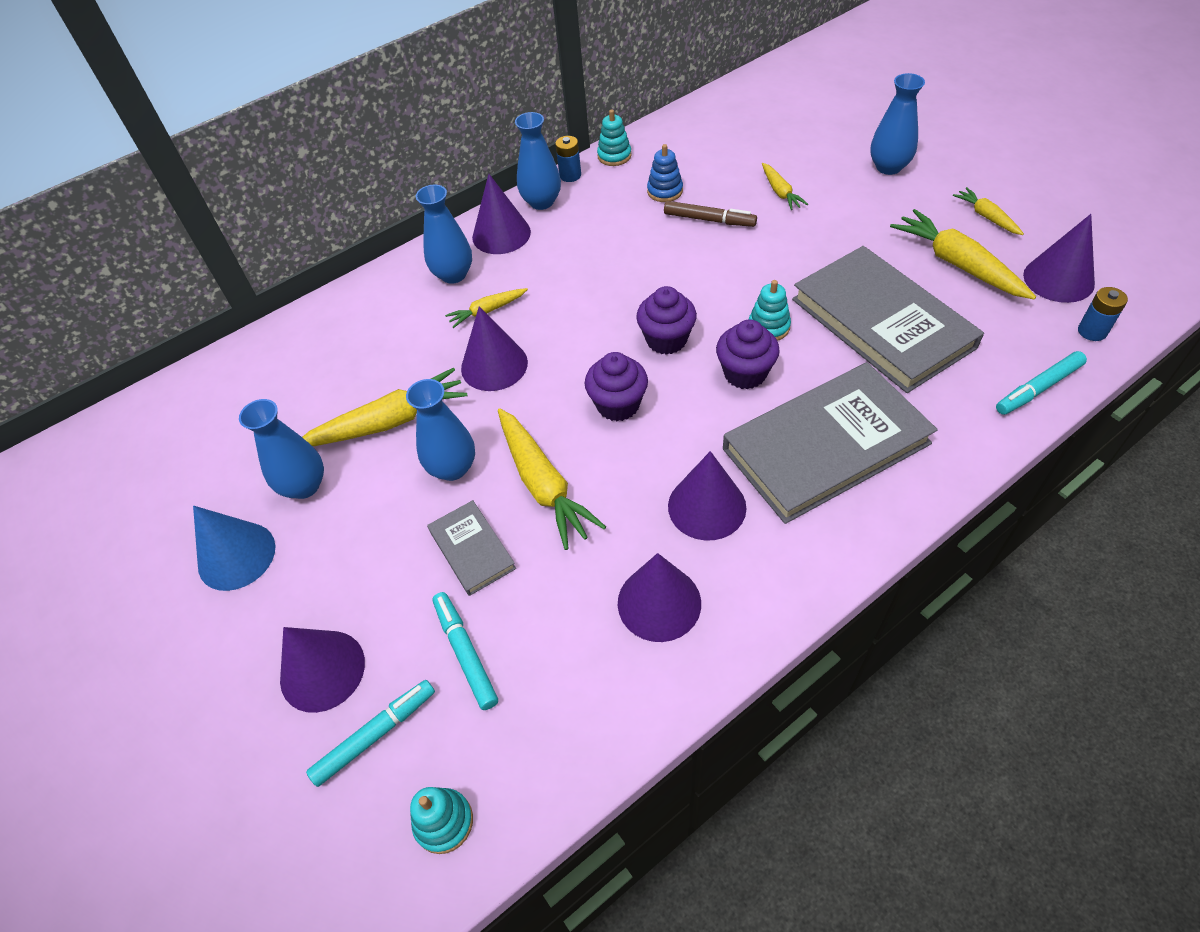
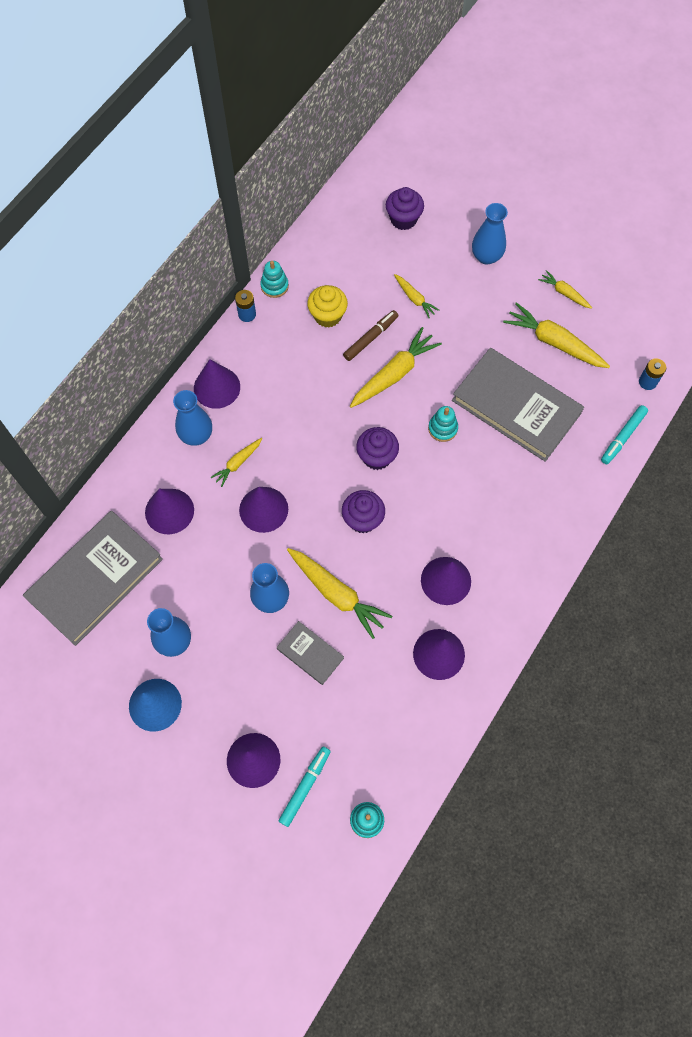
camera: 25 degrees left, 15 degrees up
(388, 422) = (209, 576): yellow carrot -> yellow carrot (394, 374)
(466, 653) = (336, 721): turquoise marker -> none
(541, 202) = (235, 347): blue vase -> none
(665, 191) = (327, 316): blue stacking toy -> yellow cupcake
(709, 220) = (371, 338): brown marker -> brown marker turned 45 degrees counterclockwise
(745, 373) = (438, 472): purple cupcake -> purple cupcake (403, 219)
(826, 446) = (505, 516): grey book -> grey book (95, 579)
(1058, 279) = (620, 341): purple cone -> purple cone (169, 511)

